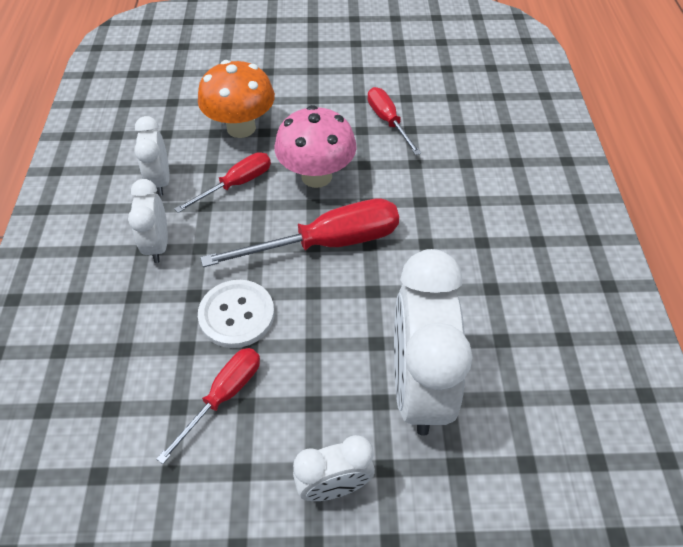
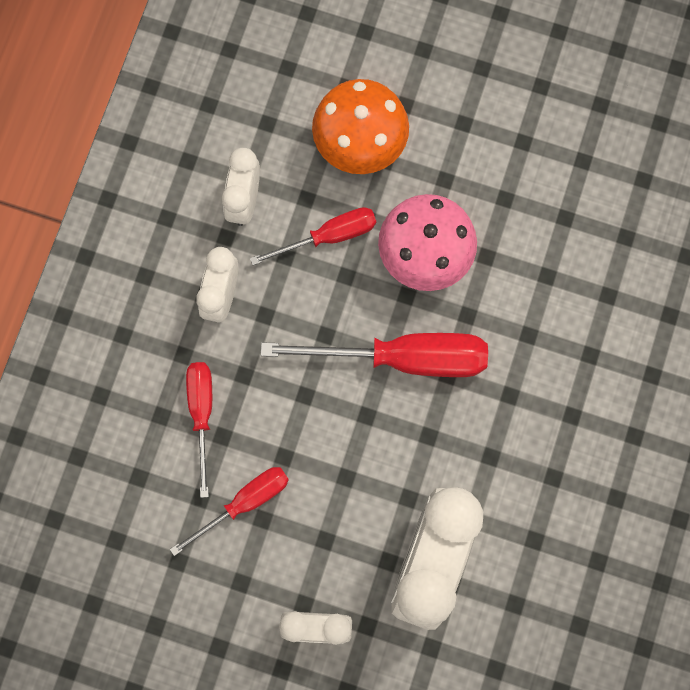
camera: 20 degrees right, 25 degrees up
(236, 315) = (281, 415): white button -> none
(388, 121) = (543, 195): red screwdriver -> red screwdriver (202, 413)

